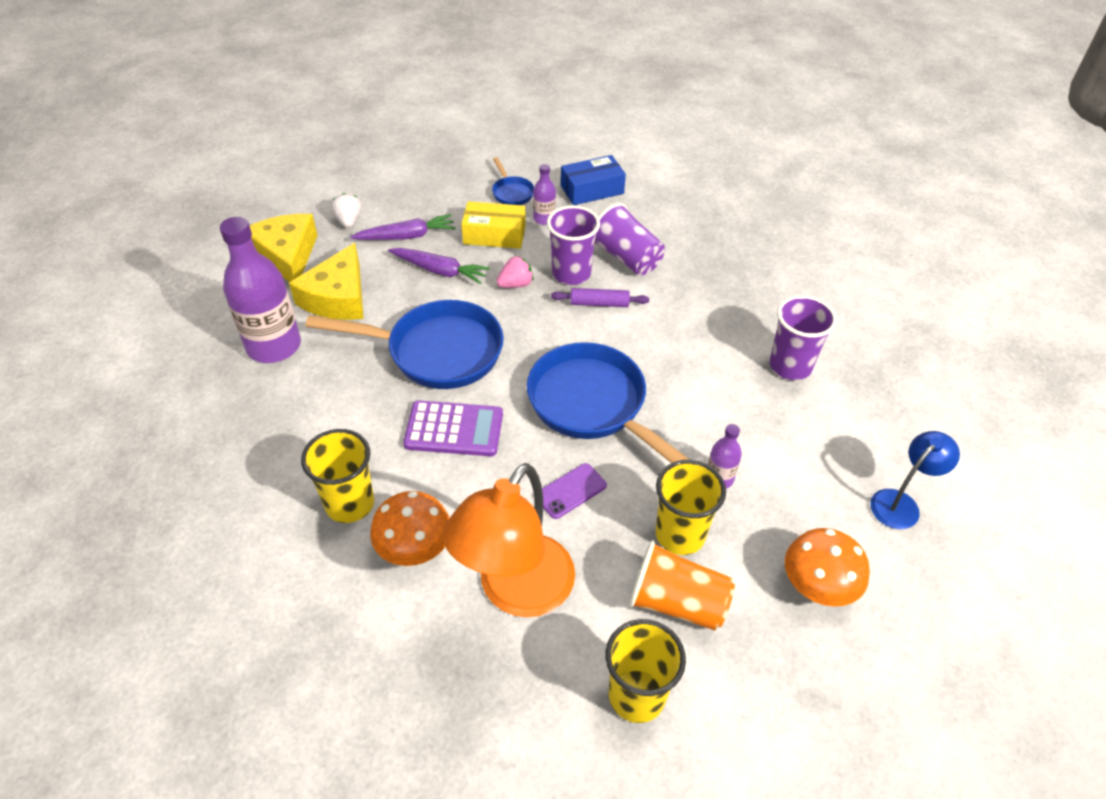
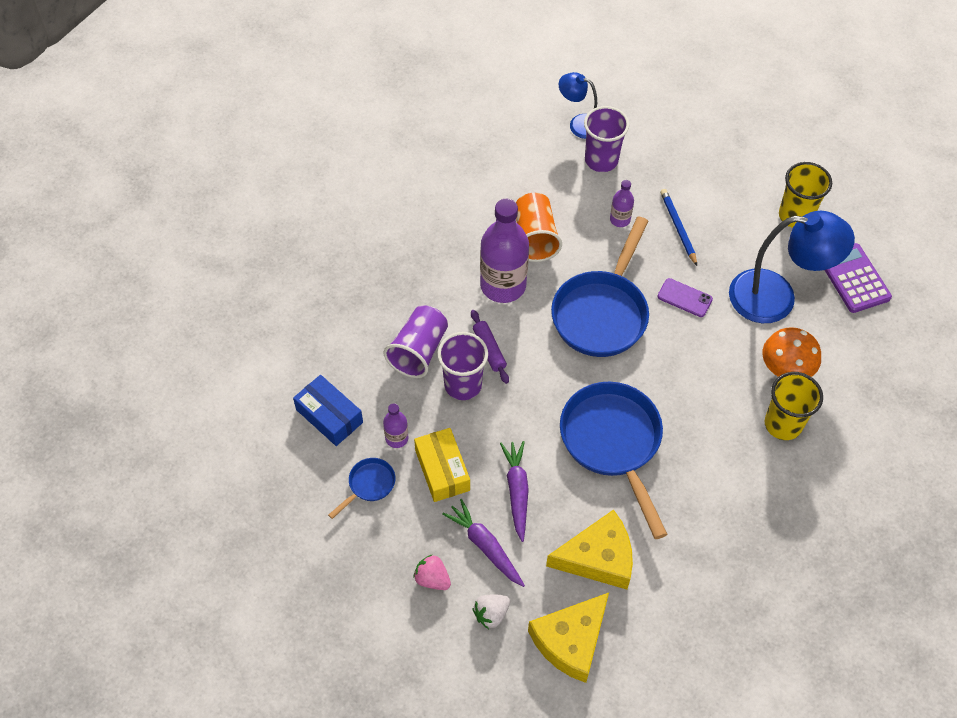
camera: 115 degrees left, 10 degrees up
(274, 346) = (683, 573): purple bottle -> purple bottle (503, 285)
(454, 429) = (680, 392): purple calculator -> purple calculator (854, 278)
(515, 284) = (500, 421): pink strawberry -> pink strawberry (432, 579)
(516, 592) = (776, 297): orange lamp -> blue lamp
(676, 602) = (726, 215): orange cup -> orange cup (535, 238)
(680, 535) = (678, 227): yellow cup -> blue pencil
(790, 366) = (488, 205): purple cup -> purple cup (601, 160)
(818, 585) = (667, 152): orange mushroom -> none

